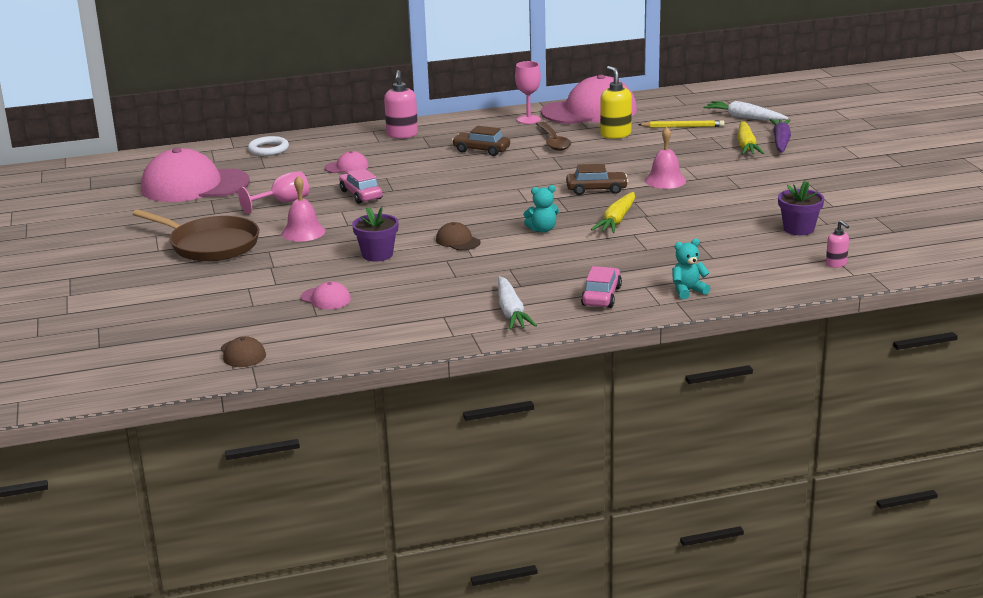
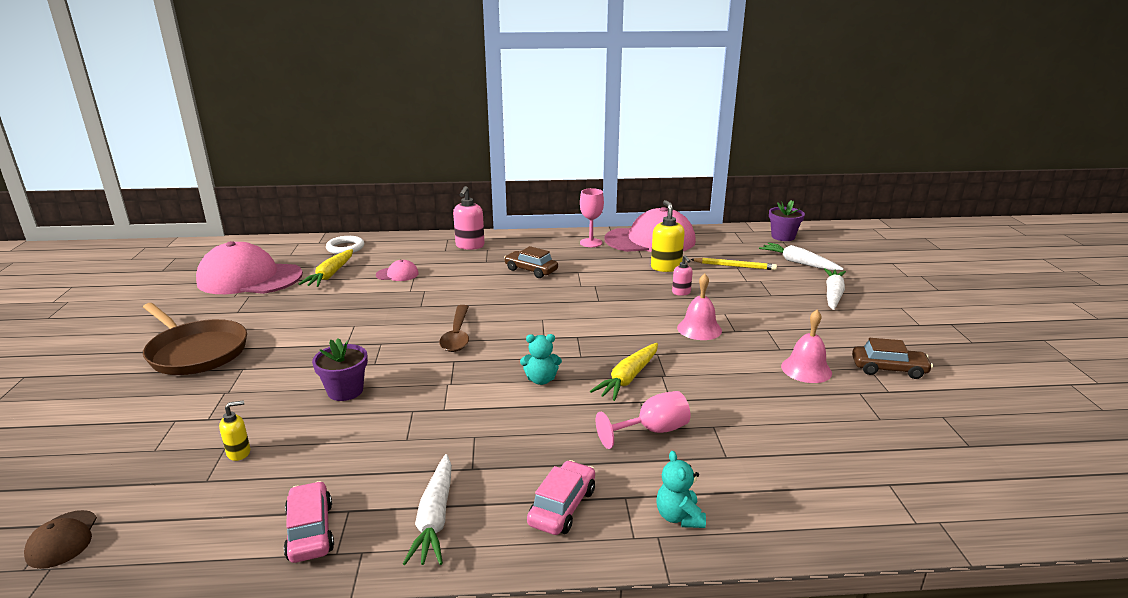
camera: 10 degrees right, 0 degrees up
(283, 202) = (308, 308): pink goblet -> pink goblet (652, 431)
(303, 232) = (297, 348): pink bell -> pink bell (806, 369)
(326, 298) = (239, 453): pink cap -> yellow soap dispenser
(361, 195) = (387, 308): pink car -> pink car (310, 531)
(458, 241) = (441, 383): brown cap -> none
(553, 142) = (603, 269): brown spoon -> brown spoon (457, 335)
(596, 189) = (622, 331): brown car -> brown car (888, 369)
(688, 291) = (679, 517): turquoise teddy bear -> turquoise teddy bear turned 90 degrees counterclockwise
(746, 146) = (795, 295): yellow carrot -> yellow carrot (330, 274)
(781, 142) = (833, 294): purple carrot -> white carrot
(798, 229) = (843, 423): purple flower pot -> purple flower pot (783, 237)
(836, 264) = (891, 496): pink soap dispenser -> pink soap dispenser (681, 292)

